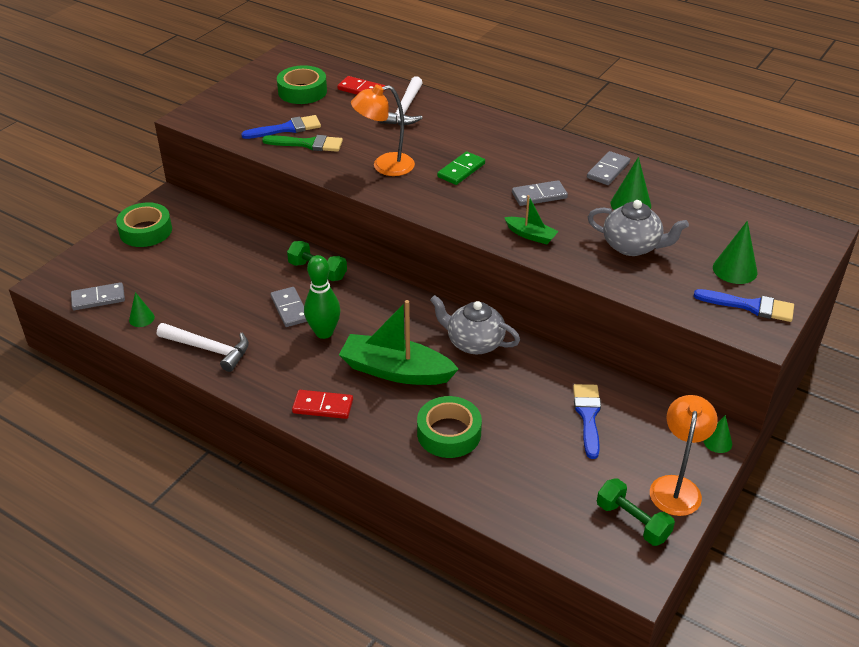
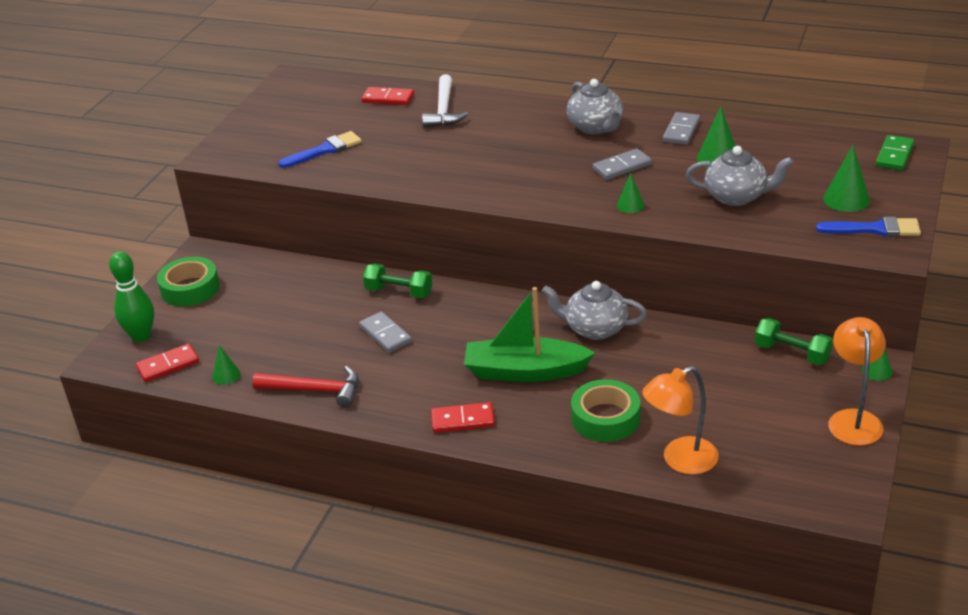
camera: 10 degrees left, 5 degrees down
(98, 298) = (168, 365): grey domino -> red domino
(208, 349) = (314, 390): white hammer -> red hammer
(302, 91) = (324, 111): green tape -> none
(307, 144) = (355, 161): green brush -> none
(324, 332) = (432, 350): green bowling pin -> green bowling pin (141, 336)
(385, 166) = (448, 168): orange lamp -> orange lamp (680, 460)
(461, 170) = (530, 157): green domino -> green domino (894, 155)
(531, 235) = (630, 205): green boat -> green cone
(532, 152) = (596, 127): none -> grey teapot
(588, 416) = (740, 373): blue brush -> none
(632, 521) = (823, 460): green dumbbell -> green dumbbell (792, 353)

